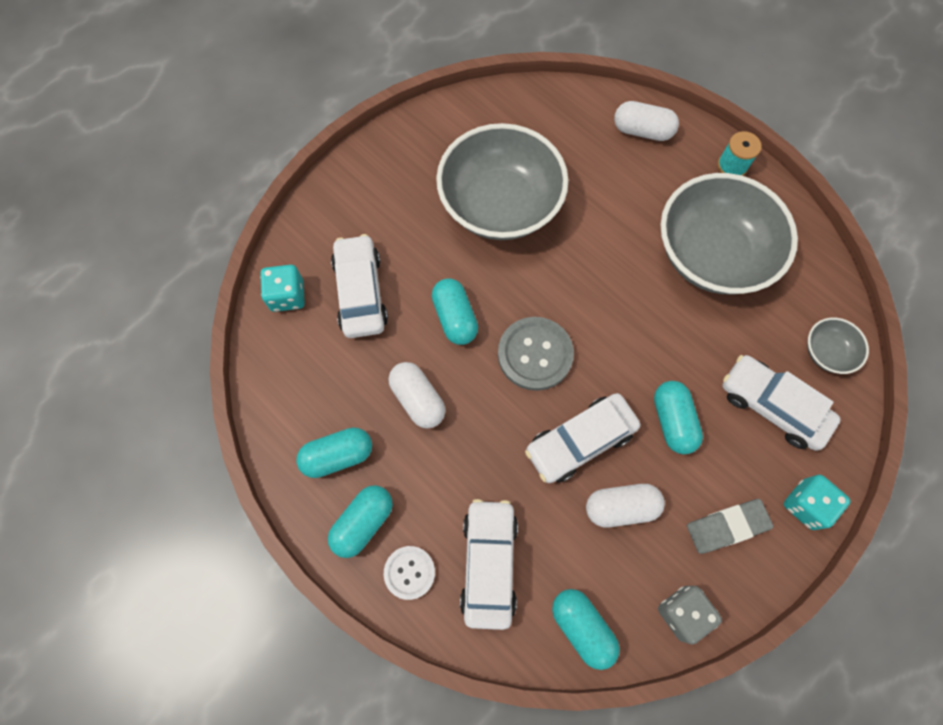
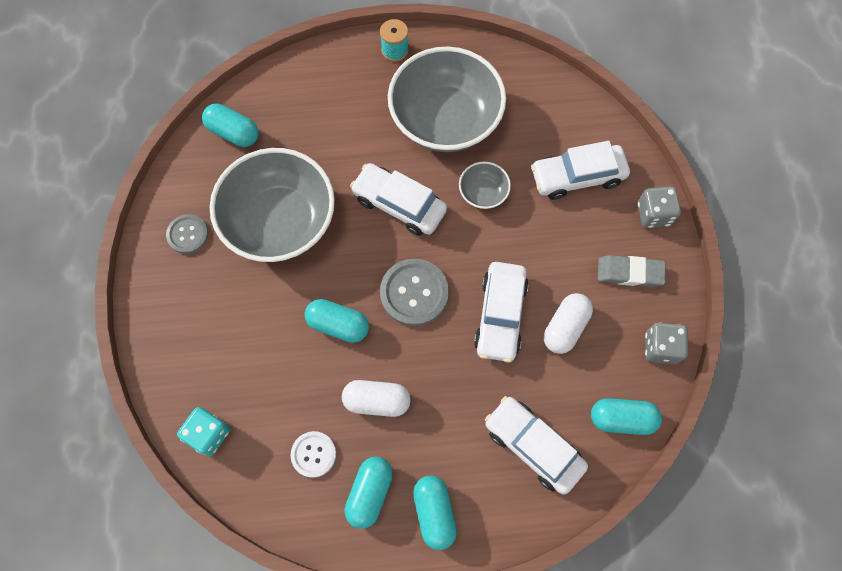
camera: 50 degrees left, 0 degrees up
(361, 292) = (257, 376): white car -> white car (399, 204)
(409, 572) = (496, 507): white button -> white button (313, 454)
(428, 151) = (188, 234): none -> grey button
(642, 131) = (314, 80): white capsule -> none
(672, 421) = (536, 245): turquoise capsule -> turquoise capsule (233, 132)
(727, 526) = (629, 273): grey eraser -> grey eraser turned 75 degrees clockwise
(806, 505) = (653, 214): turquoise dice -> grey dice
(827, 352) = (570, 113): grey bowl -> grey bowl (483, 193)

